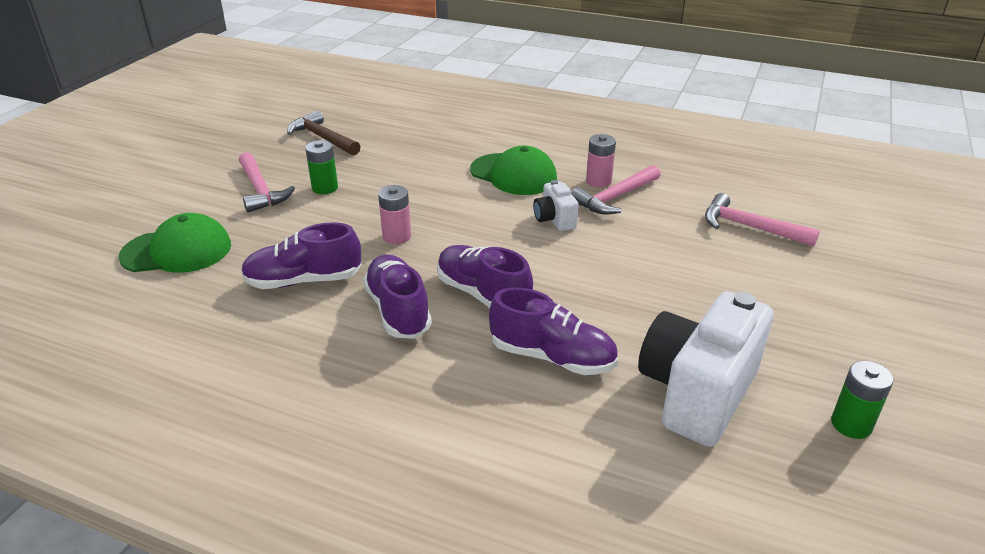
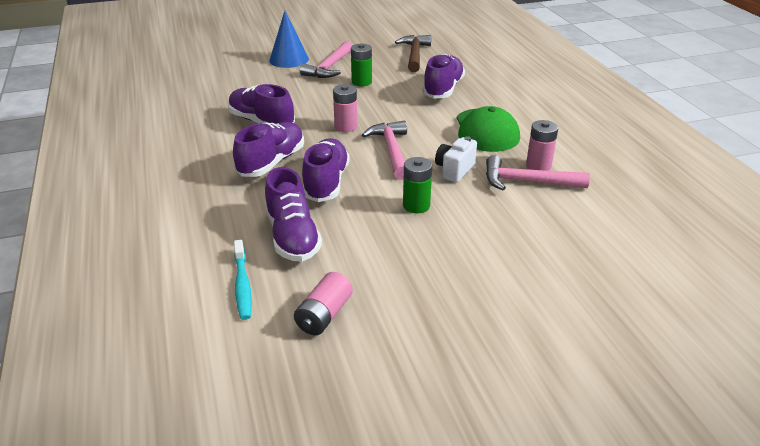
camera: 50 degrees right, 0 degrees up
(177, 251) = (240, 77): green cap -> none
(196, 204) = (289, 59): none -> blue cone
(412, 157) = (443, 89): none -> purple shoe
(600, 426) = (242, 285): none -> turquoise toothbrush
(696, 393) = (324, 315): white camera -> pink battery
(750, 227) = (593, 262): pink hammer -> pink hammer (391, 150)
(851, 424) = (375, 414): green battery -> green battery (416, 205)

